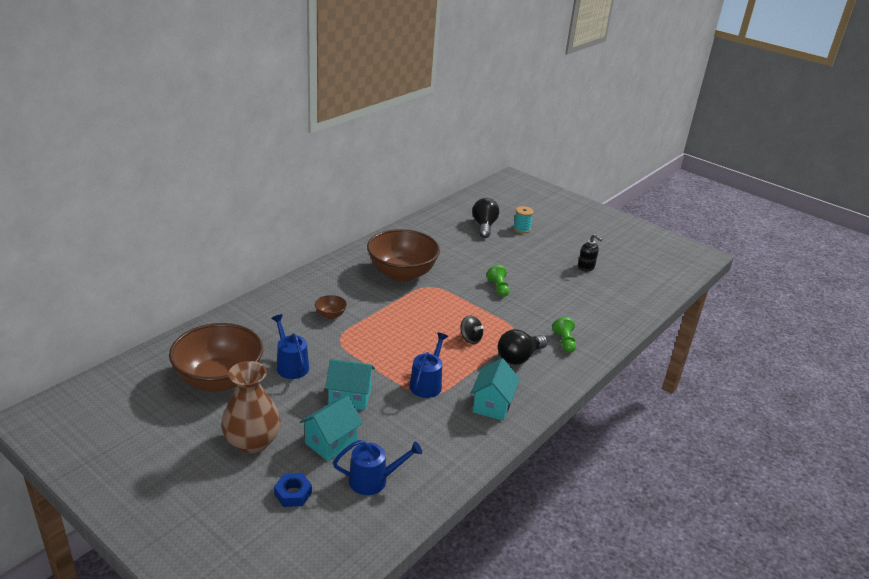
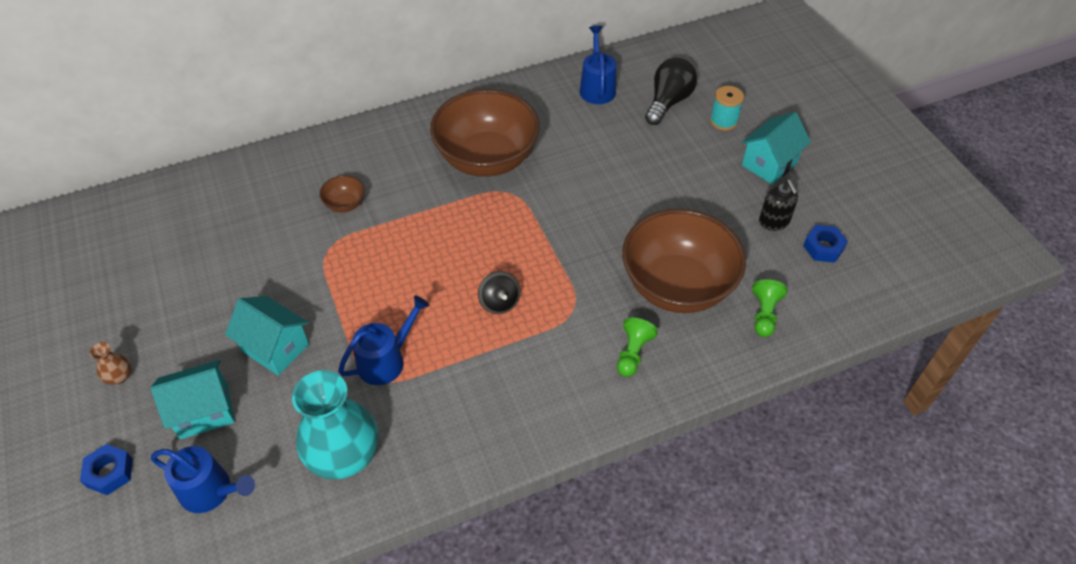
camera: 30 degrees right, 20 degrees up
(219, 380) = (148, 267): brown bowl -> brown bowl (677, 286)
(252, 442) = (119, 376): brown vase -> brown vase, size x0.42
(291, 365) = (242, 272): blue watering can -> blue watering can (597, 88)
(443, 436) = (344, 455): none -> turquoise vase
(492, 405) = (446, 428): turquoise house -> turquoise house (769, 164)
(498, 288) = (606, 223): green pawn -> green pawn (764, 314)
(519, 357) = (544, 358): black light bulb -> none
(619, 273) = (823, 247): none -> blue nut

